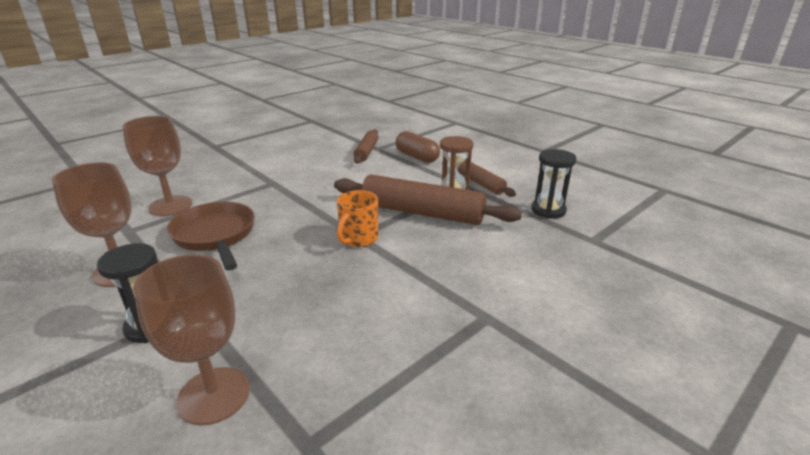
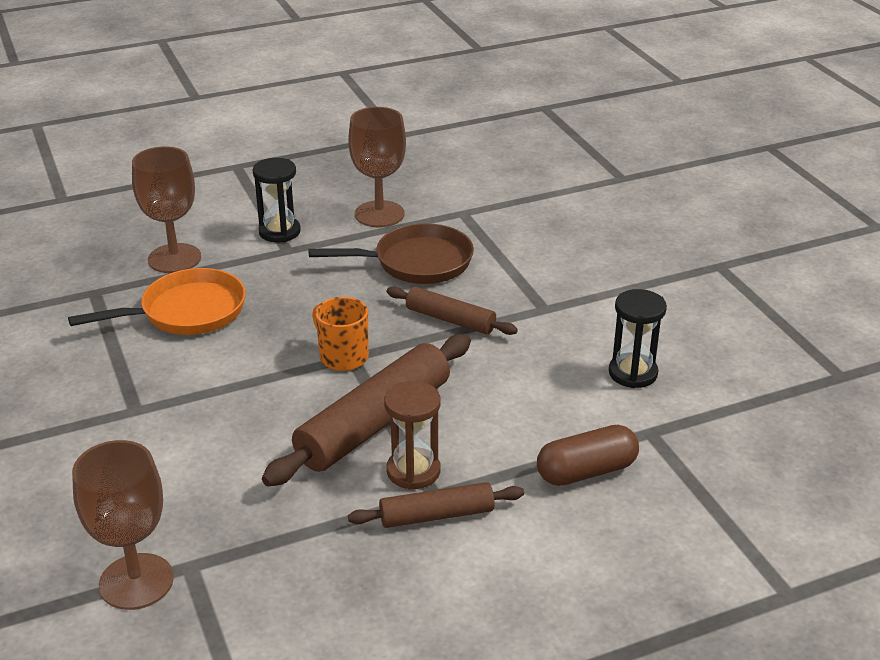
camera: 110 degrees right, 5 degrees up
(170, 206) = (511, 235): brown goblet -> brown goblet (136, 581)
(327, 341) = (187, 312): none -> orange pan
(366, 151) = (637, 416): brown rolling pin -> brown rolling pin (450, 319)
(548, 210) = (298, 558): black hourglass -> black hourglass (633, 373)

